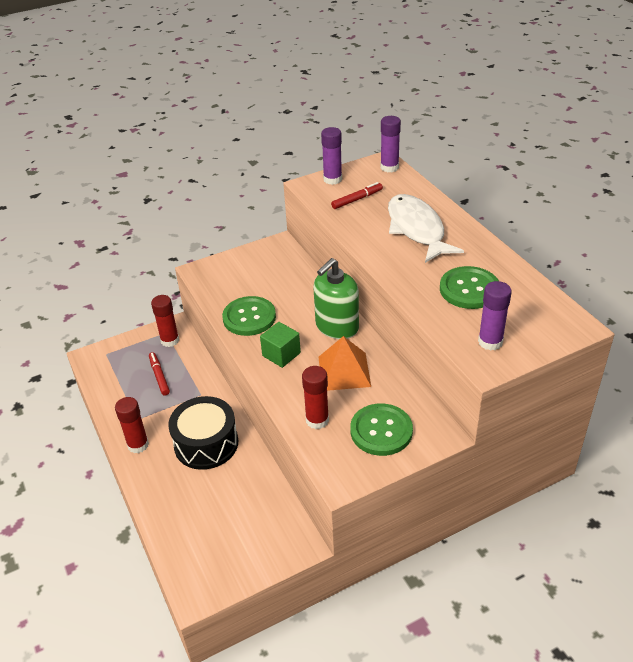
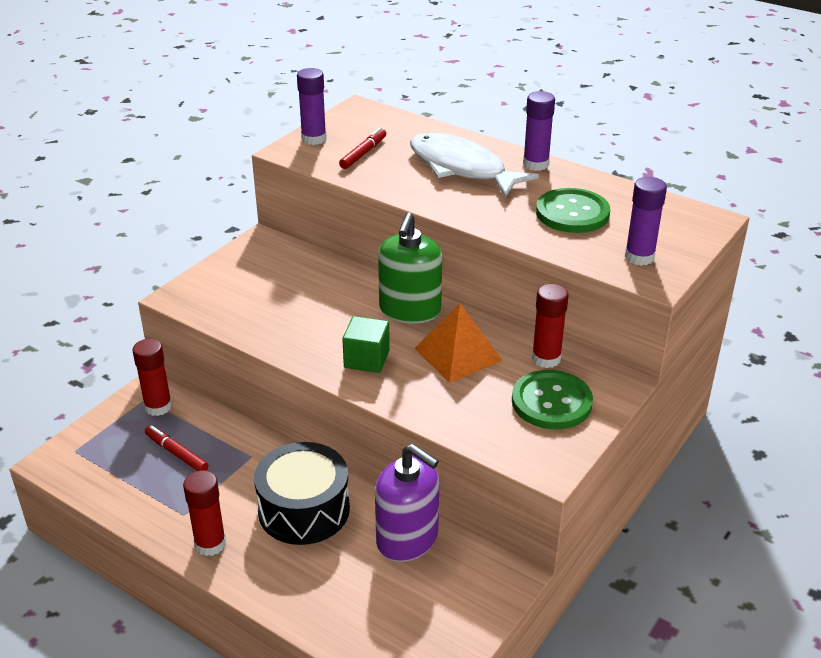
camera: 30 degrees left, 5 degrees down
(249, 317) = (291, 331): green button -> none
(254, 490) = (407, 539): none -> purple soap dispenser
(317, 420) = (469, 415): red glue stick -> red glue stick (546, 358)
(389, 167) = (372, 113): purple glue stick -> purple glue stick (535, 164)

